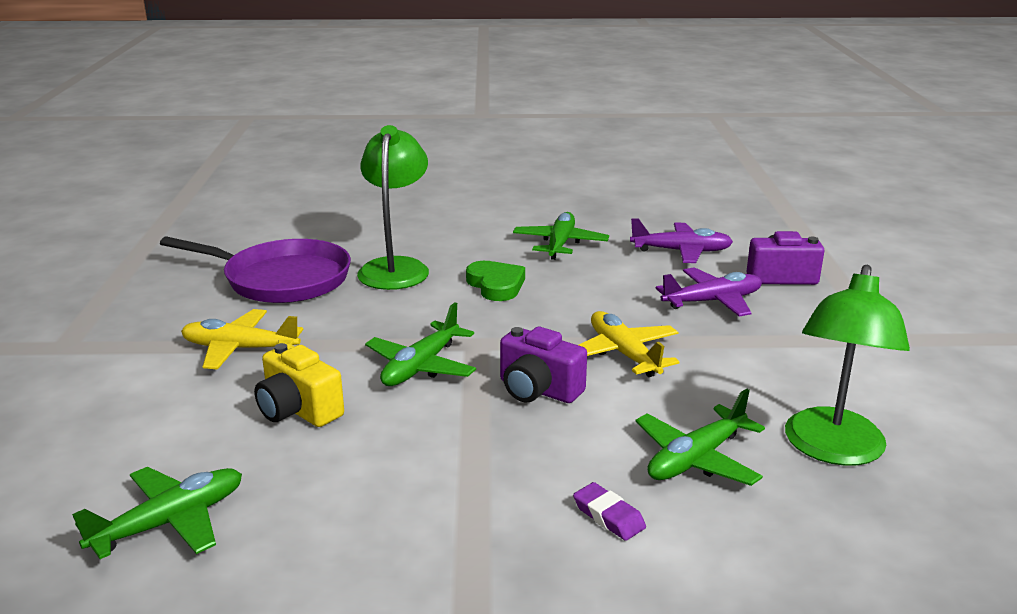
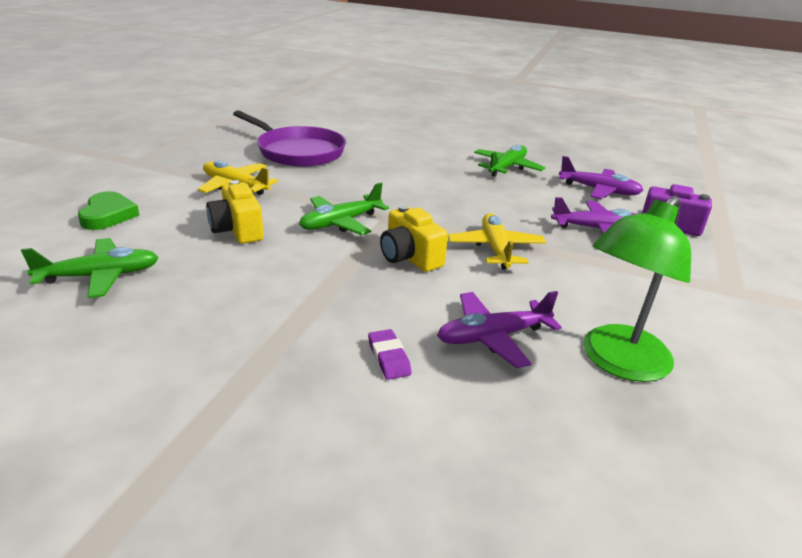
camera: 20 degrees right, 5 degrees up
(396, 267) = (377, 159): green lamp -> none
(496, 285) = (437, 184): green heart -> green heart (108, 215)
(538, 390) = (409, 257): purple camera -> yellow camera
(696, 459) = (492, 337): green plane -> purple plane

